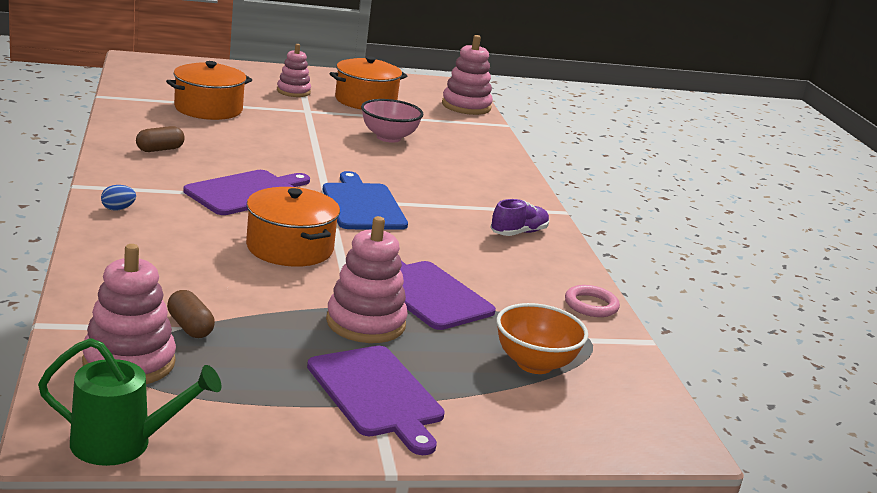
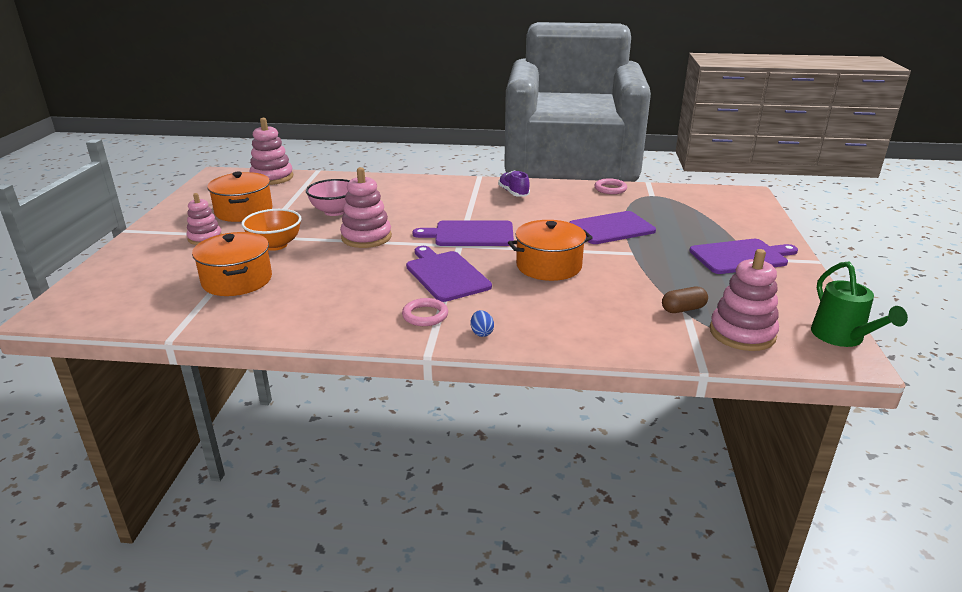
camera: 70 degrees left, 5 degrees up
(122, 444) = (842, 338): green watering can -> green watering can turned 150 degrees clockwise
(151, 184) = (425, 315): none -> pink ring
(160, 149) = (342, 309): brown capsule -> none
(362, 205) = (470, 234): blue cutting board -> purple cutting board
(365, 323) = (655, 251): pink stacking toy -> pink stacking toy (366, 237)
(534, 364) = (686, 212): orange bowl -> orange bowl (275, 245)

